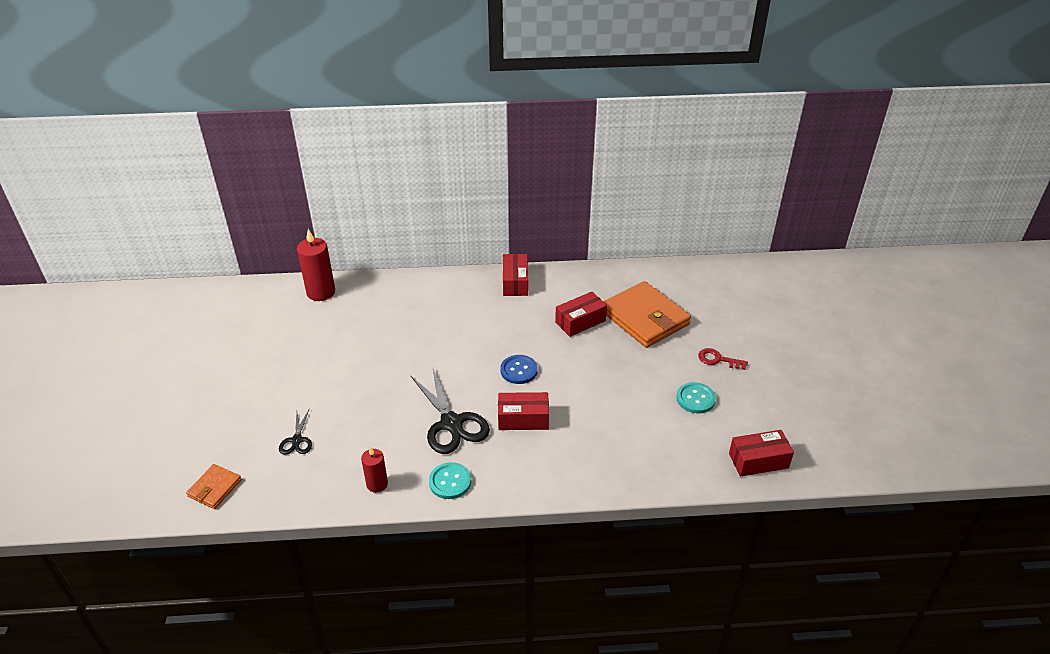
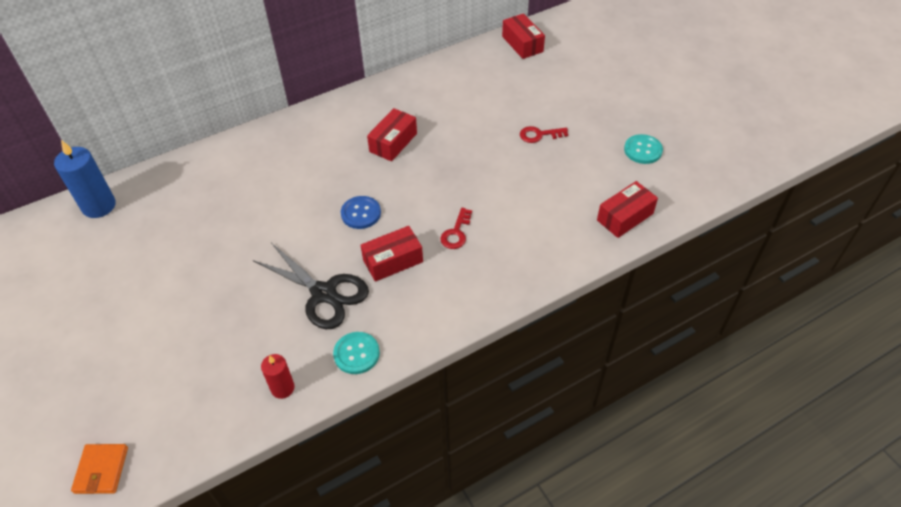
camera: 25 degrees left, 10 degrees up
(297, 440) = (167, 378): black scissors -> none
(321, 292) = (99, 206): red candle -> blue candle
(515, 282) = (306, 124): red box -> red box (522, 44)
(591, 416) = (456, 232): none -> red key
(644, 318) = (452, 118): orange wallet -> none
(695, 399) = (540, 180): turquoise button -> turquoise button (643, 150)

